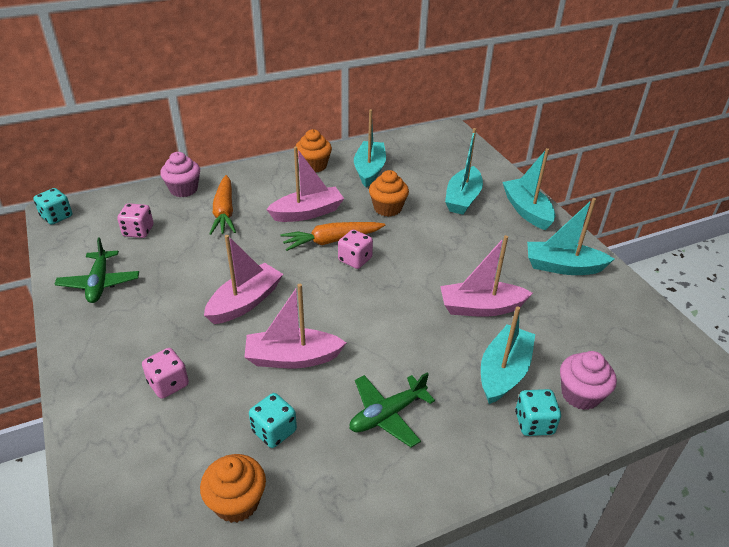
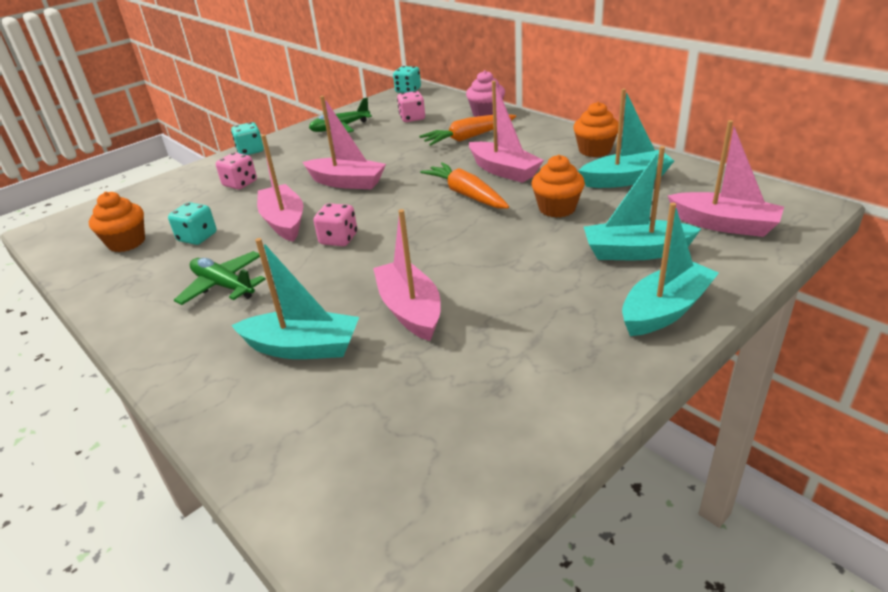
camera: 75 degrees right, 5 degrees down
(355, 259) = (444, 214): pink dice -> pink dice (338, 239)
(452, 160) = (724, 224): none -> pink boat
(534, 423) = (225, 384): turquoise dice -> turquoise dice (250, 151)
(562, 267) = (547, 367): turquoise boat -> none
(580, 395) = (280, 419): pink cupcake -> none

